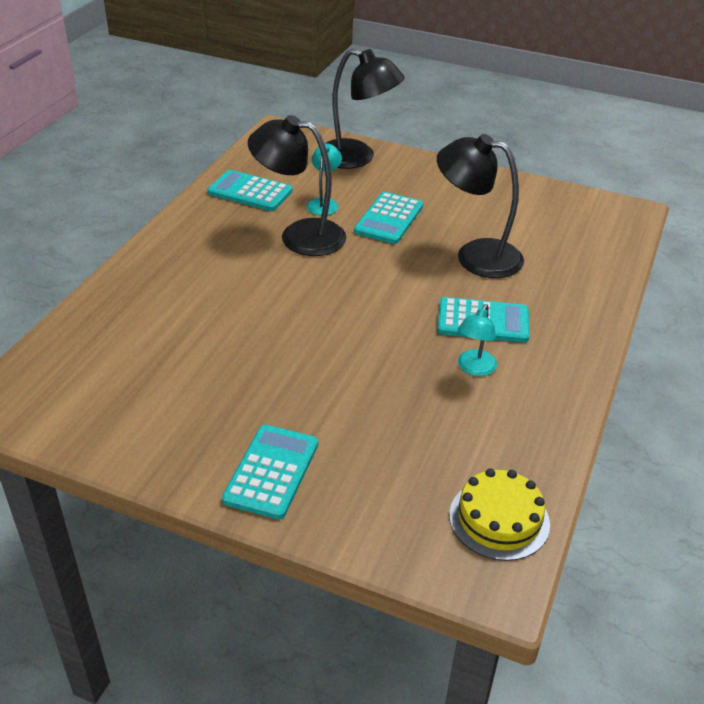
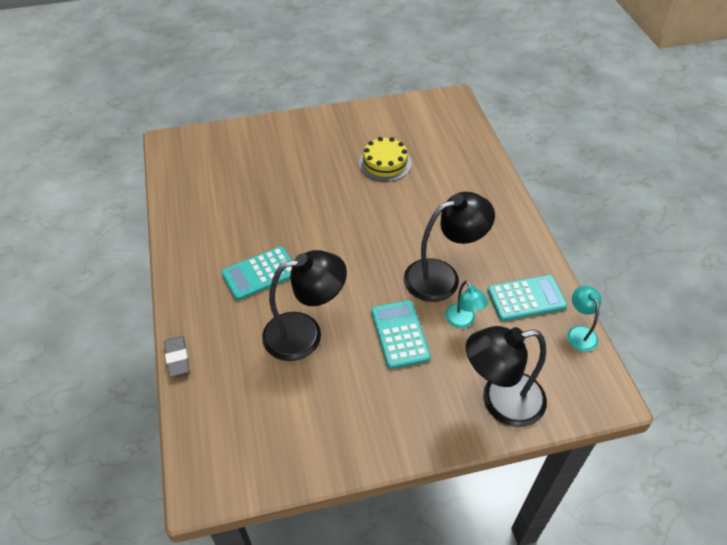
camera: 145 degrees right, 10 degrees up
(272, 472) = (301, 134): turquoise calculator -> none
(474, 368) = (243, 236): turquoise lamp -> turquoise lamp (579, 333)
(499, 519) = (183, 165): yellow cake -> yellow cake (385, 163)
(617, 292) = (177, 358): none -> grey eraser

